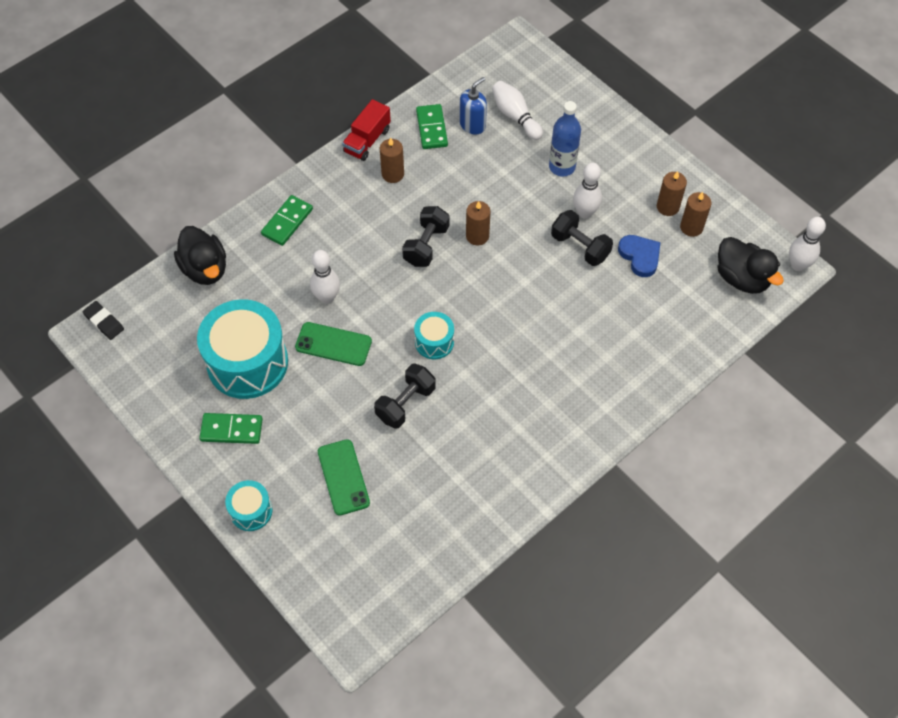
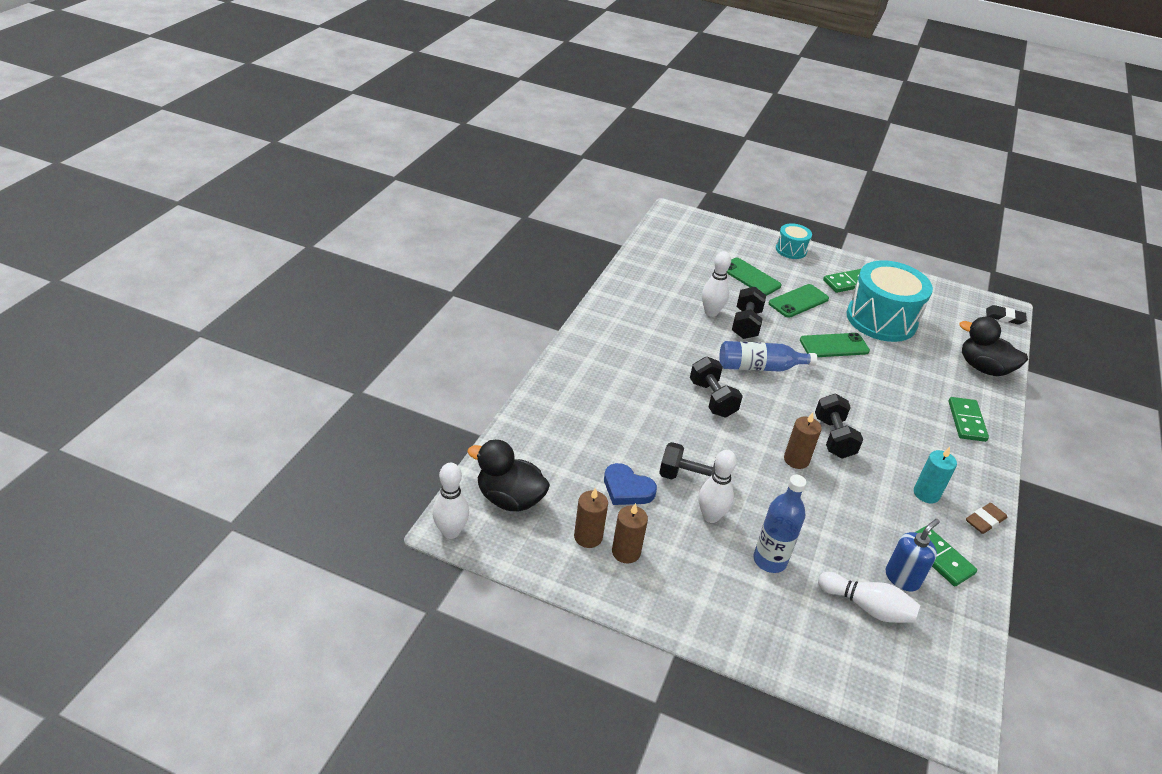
camera: 150 degrees right, 20 degrees down
(317, 419) = (798, 301): none -> green phone
(327, 297) = (872, 375): white bowling pin -> white bowling pin (711, 312)
(367, 140) = (985, 520): red truck -> brown eraser
(392, 174) = (926, 494): brown candle -> turquoise candle
(434, 342) = (760, 367): turquoise drum -> blue bottle
(472, 125) = (902, 578): blue soap dispenser -> blue soap dispenser turned 150 degrees counterclockwise
(509, 320) = (712, 399): none -> black dumbbell

